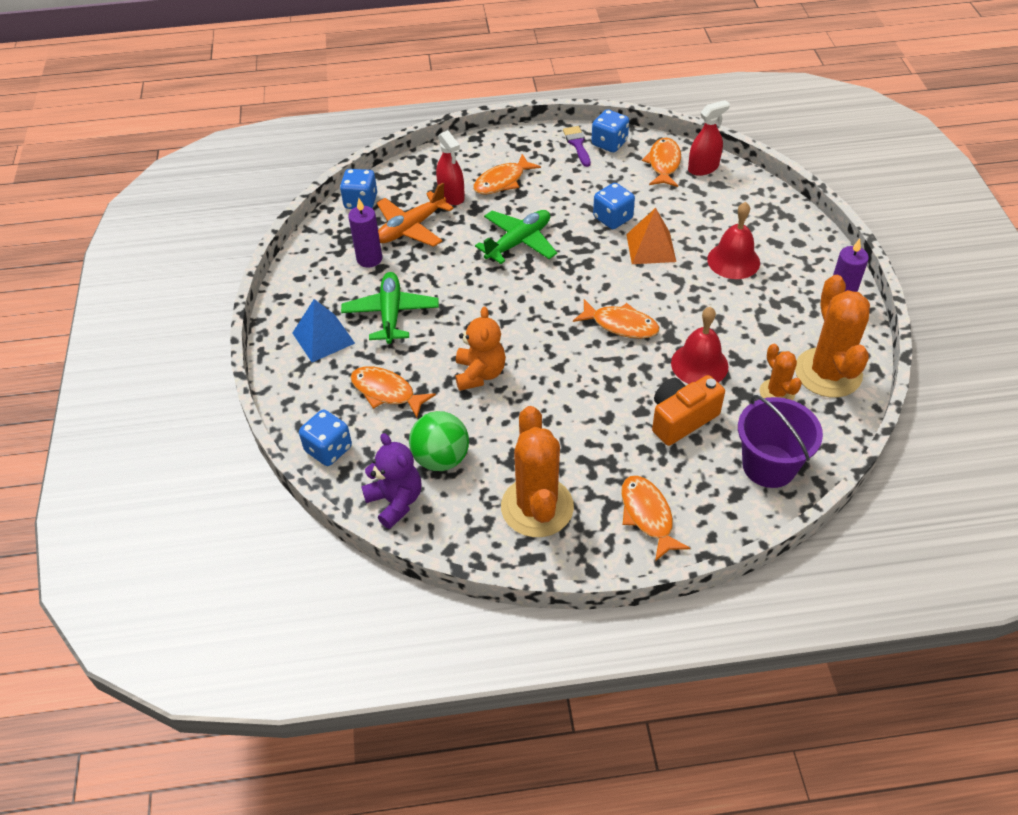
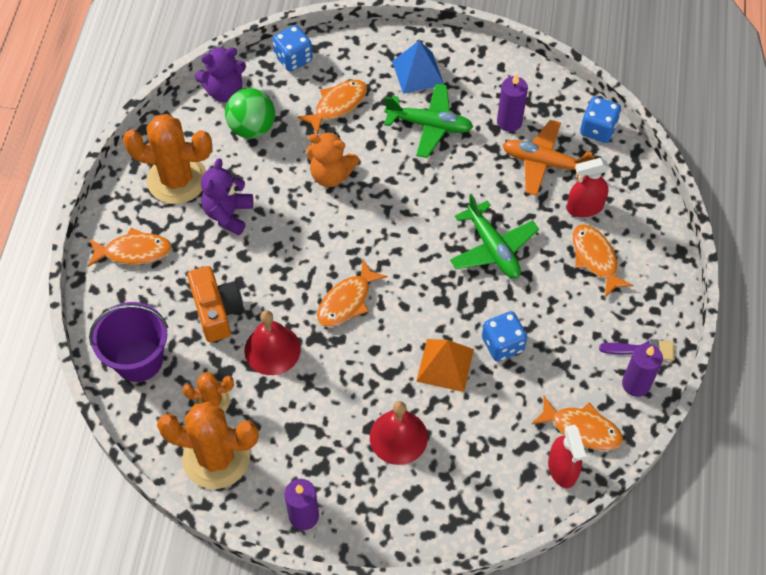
camera: 105 degrees right, 10 degrees up
(411, 228) = (544, 163): orange plane -> orange plane turned 45 degrees counterclockwise
(563, 445) = (228, 214): none -> purple teddy bear
(609, 143) = (636, 384): blue dice -> purple candle

